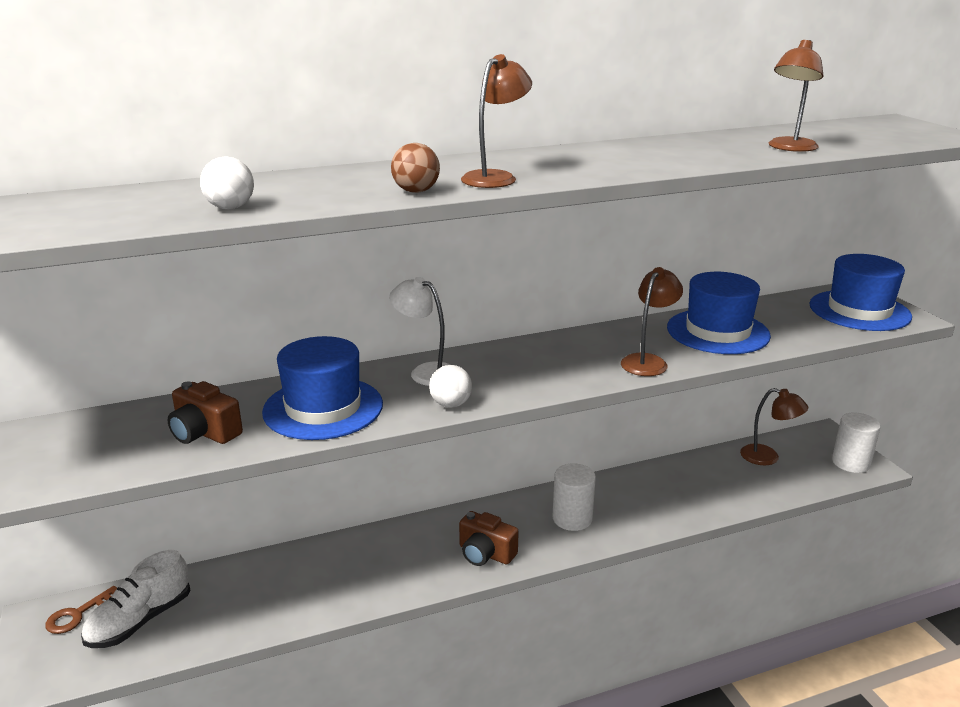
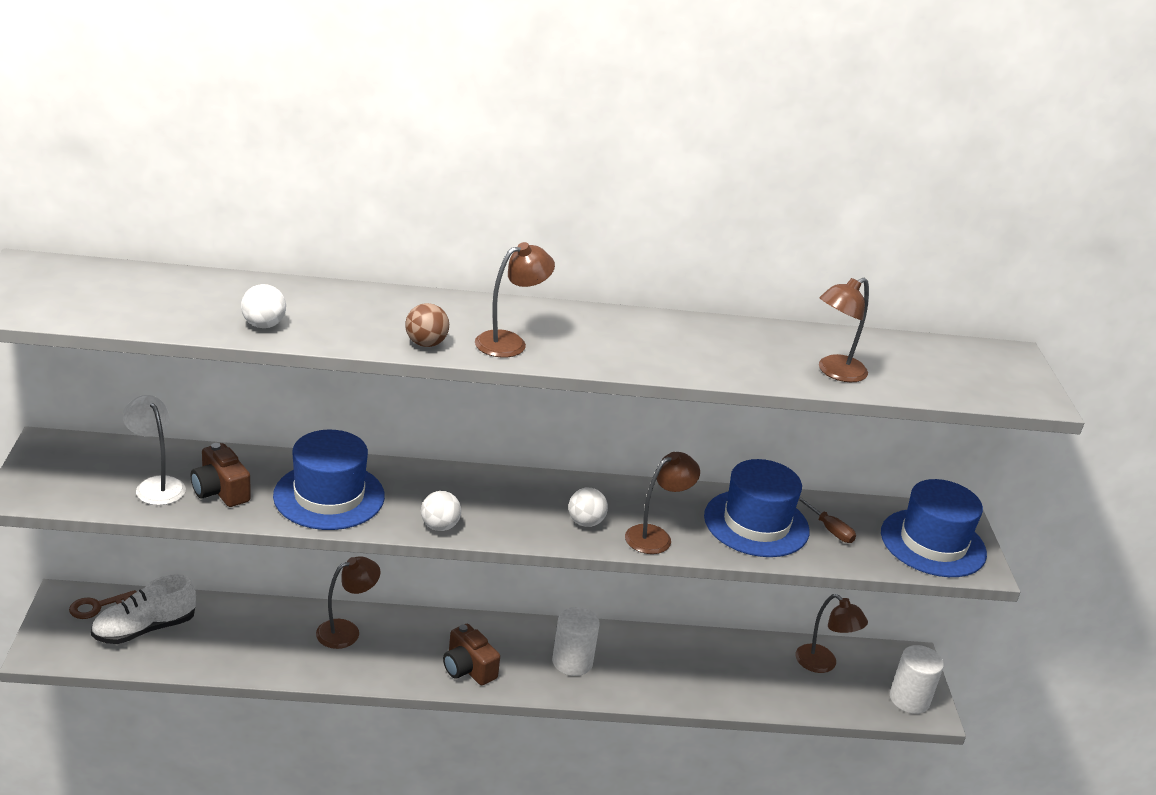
camera: 15 degrees right, 5 degrees up
(351, 557) = (346, 631): none -> brown lamp
(425, 372) = (441, 485): white lamp -> white lamp (156, 485)
(579, 367) = (585, 522): none -> white ball
(776, 321) = (829, 529): none -> brown screwdriver

